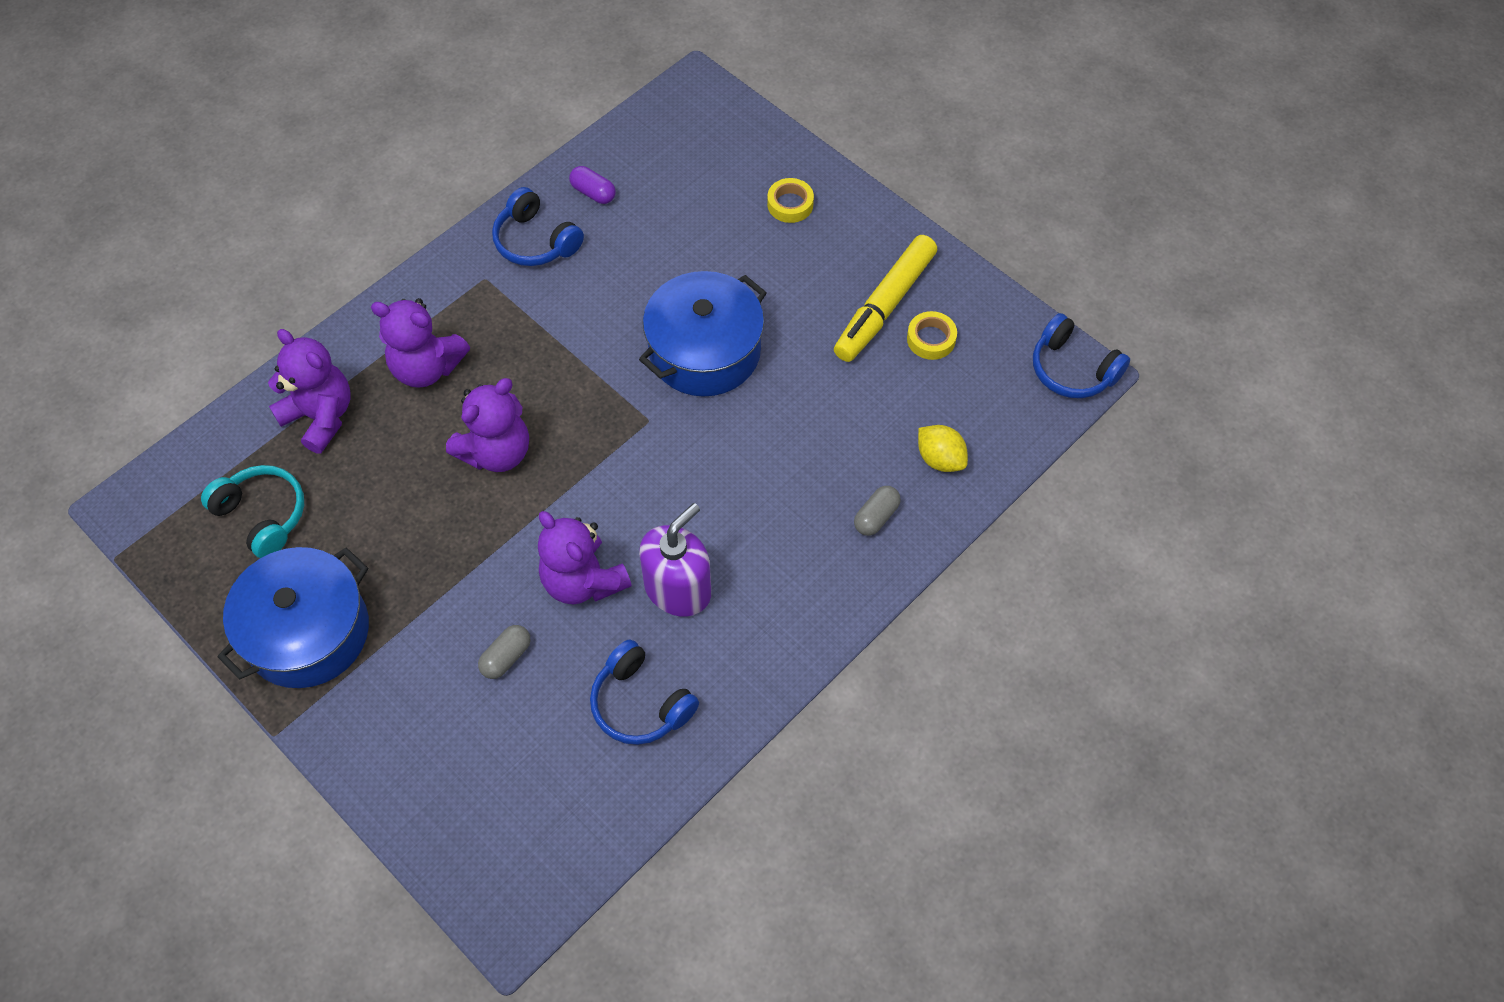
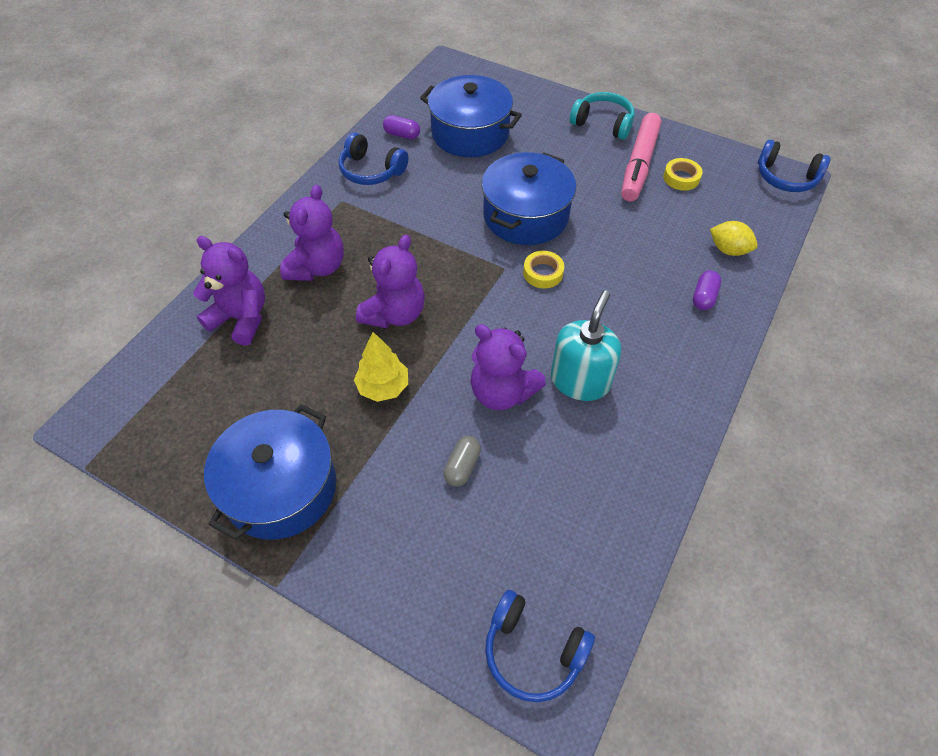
camera: 15 degrees left, 5 degrees down
(262, 515) = (213, 402): turquoise headphones -> turquoise headphones (603, 123)
(426, 367) = (317, 267): purple teddy bear -> purple teddy bear turned 75 degrees counterclockwise
(452, 542) = (383, 387): none -> yellow tree
(640, 703) = (589, 476): blue headphones -> blue headphones (533, 651)
(678, 588) = (580, 381): purple soap dispenser -> turquoise soap dispenser
(682, 209) = (470, 133): none -> blue pot
(790, 204) = (544, 118): yellow tape -> yellow tape (543, 273)
(876, 517) = (704, 297): grey capsule -> purple capsule
(885, 305) = (639, 164): yellow marker -> pink marker

